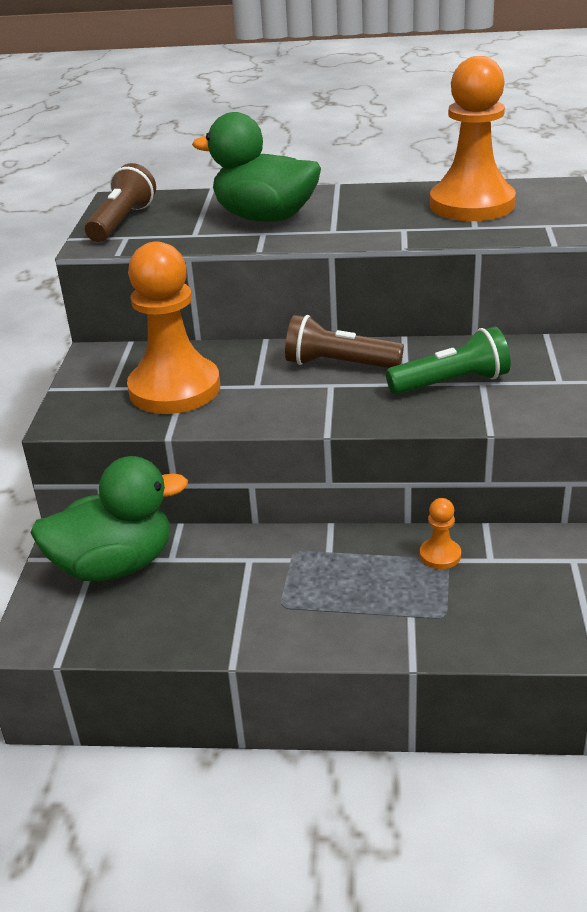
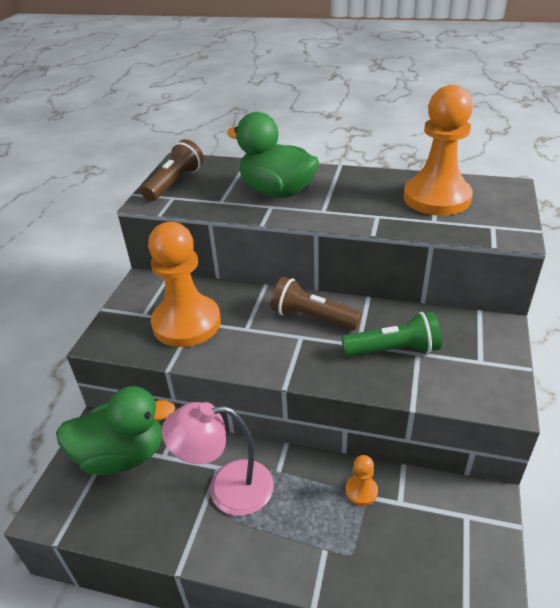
camera: 10 degrees right, 5 degrees up
(268, 577) = (227, 488): none -> pink lamp

